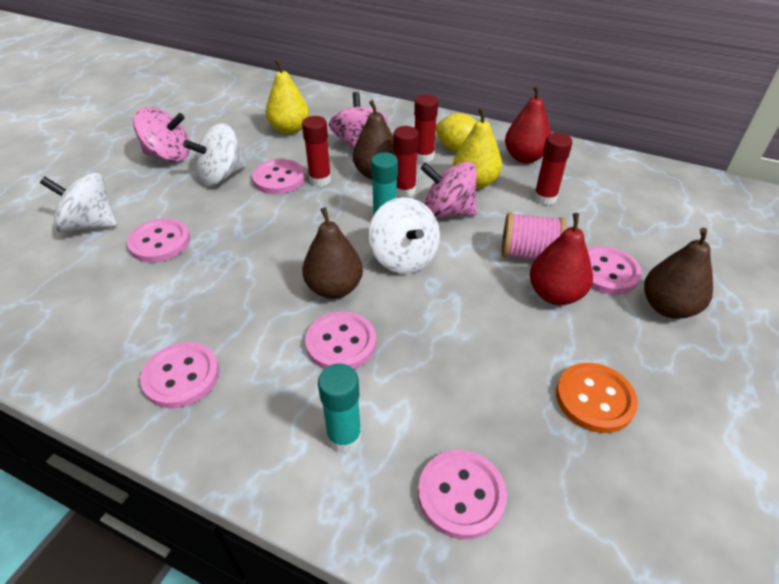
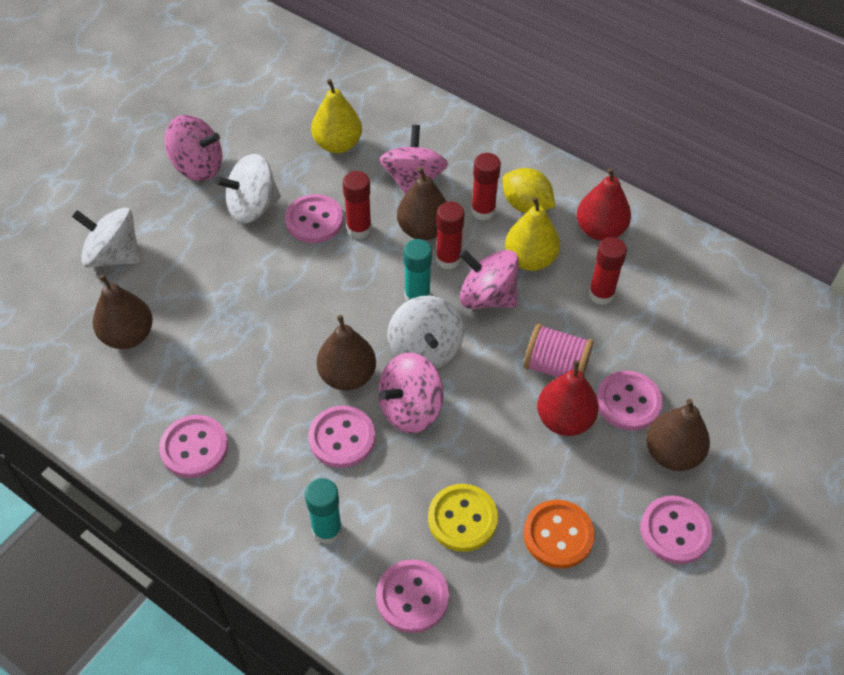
camera: 10 degrees right, 10 degrees up
(105, 285) = (128, 335): none -> brown pear
(160, 242) = (182, 290): pink button -> pink button (675, 531)
(404, 307) = (410, 409): none -> pink spinning top
(489, 400) = (462, 519): none -> yellow button

